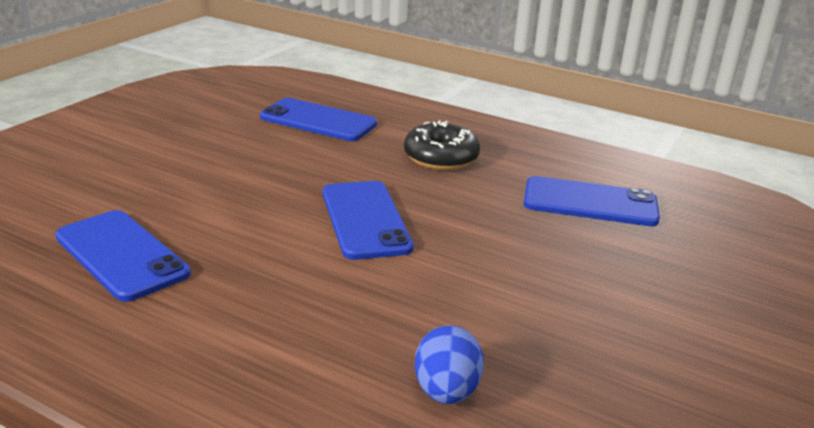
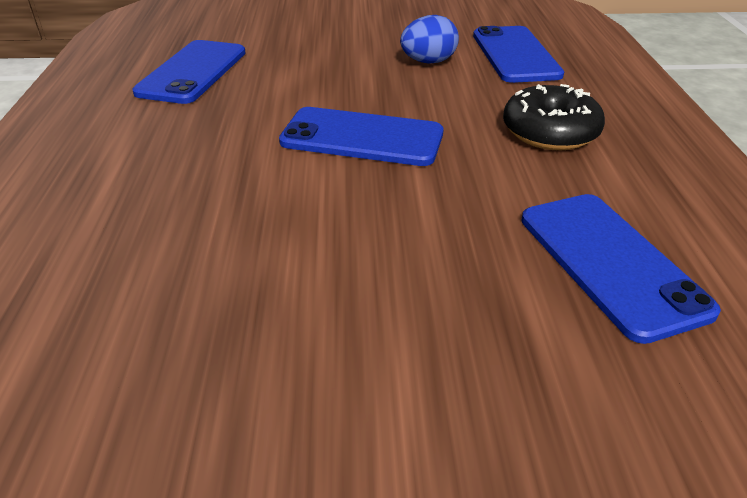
camera: 60 degrees right, 10 degrees up
(365, 220) = (362, 138): blue phone -> blue phone turned 60 degrees clockwise
(446, 391) = (100, 279): blue egg -> blue egg (428, 62)

